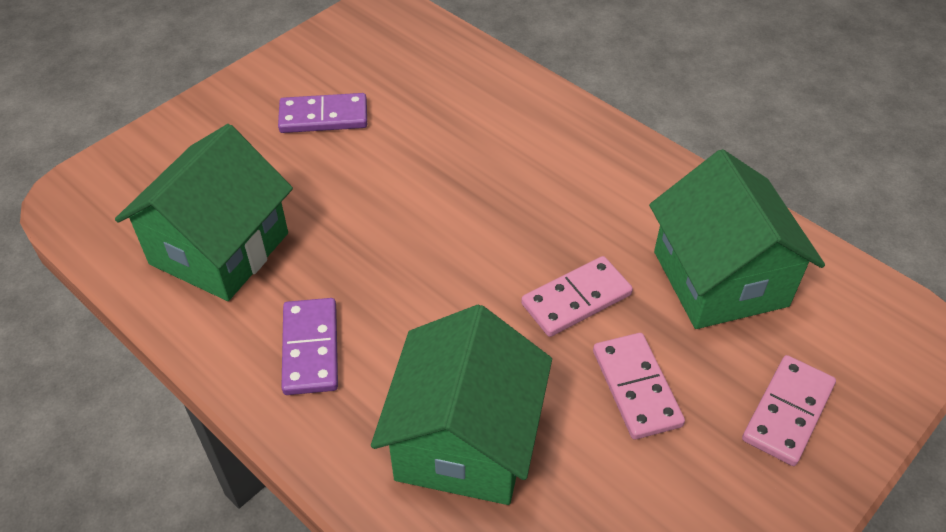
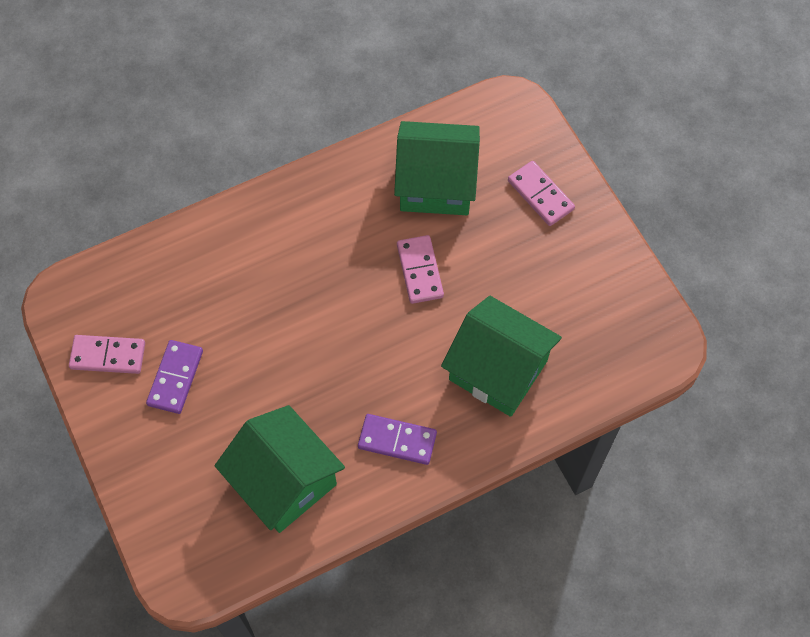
camera: 70 degrees left, 15 degrees up
(636, 388) = (496, 265): pink domino -> pink domino (108, 356)

